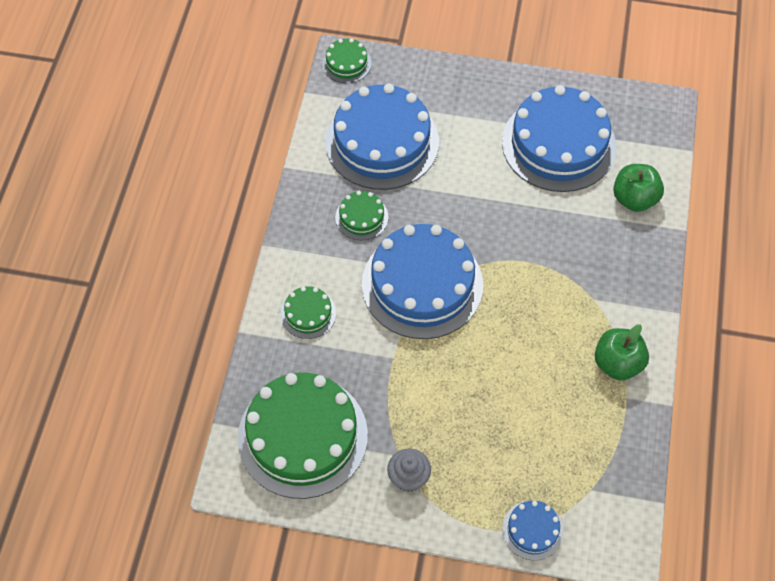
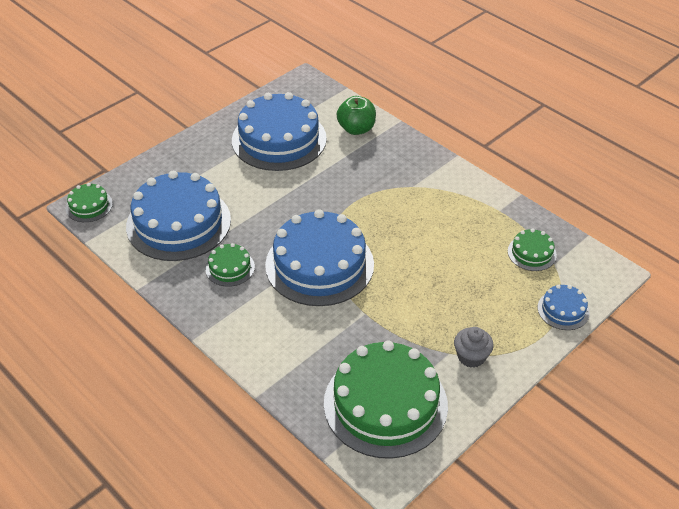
camera: 55 degrees left, 15 degrees down
(308, 314) = (281, 343): green cake -> green cake (531, 253)
(617, 363) = (470, 201): green apple -> none

